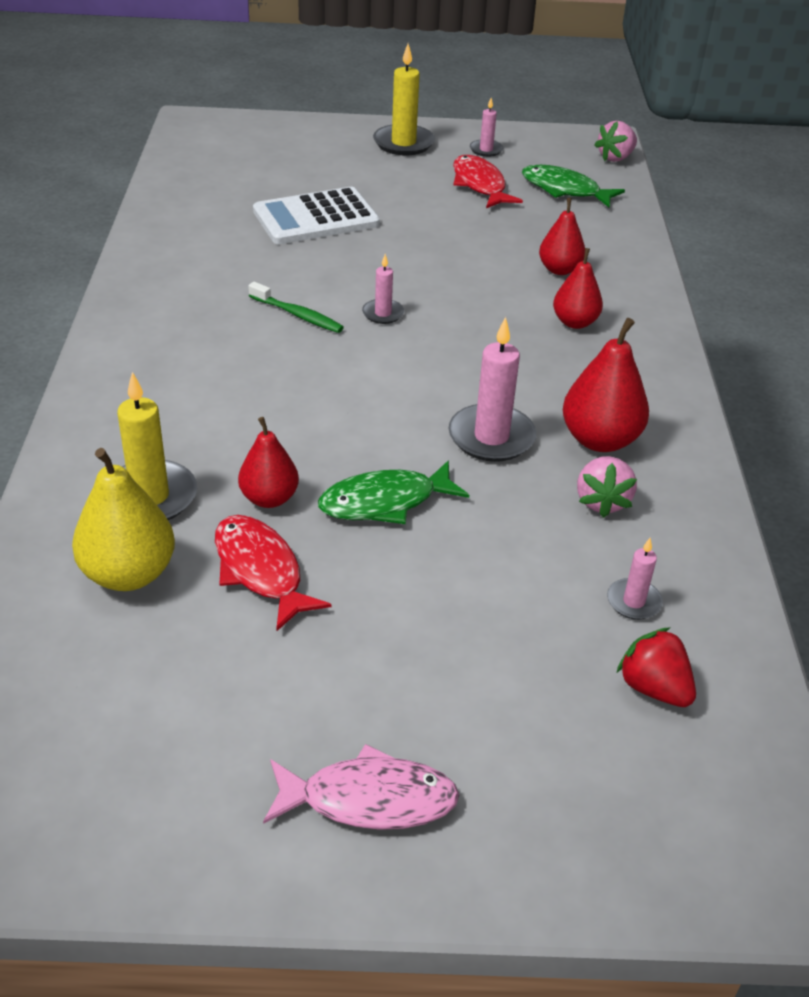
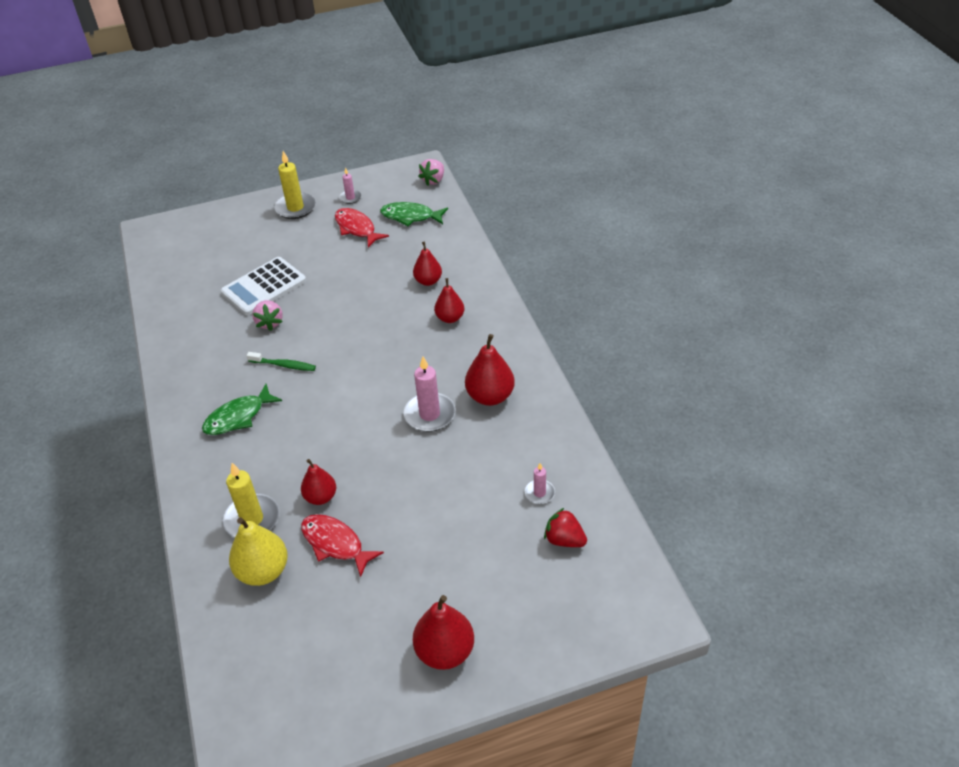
camera: 15 degrees left, 5 degrees up
(369, 799) = (445, 651): pink fish -> red pear
(383, 313) = (335, 347): pink candle -> none
(384, 502) = (386, 477): green fish -> green fish (238, 417)
(602, 501) = (504, 436): pink strawberry -> pink strawberry (270, 322)

